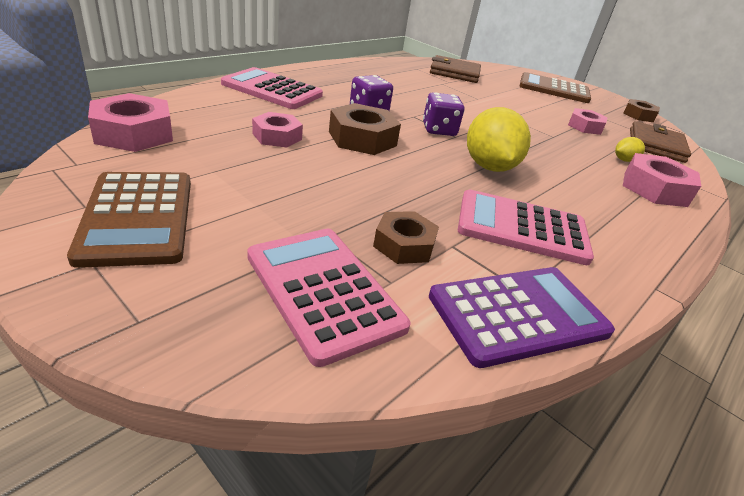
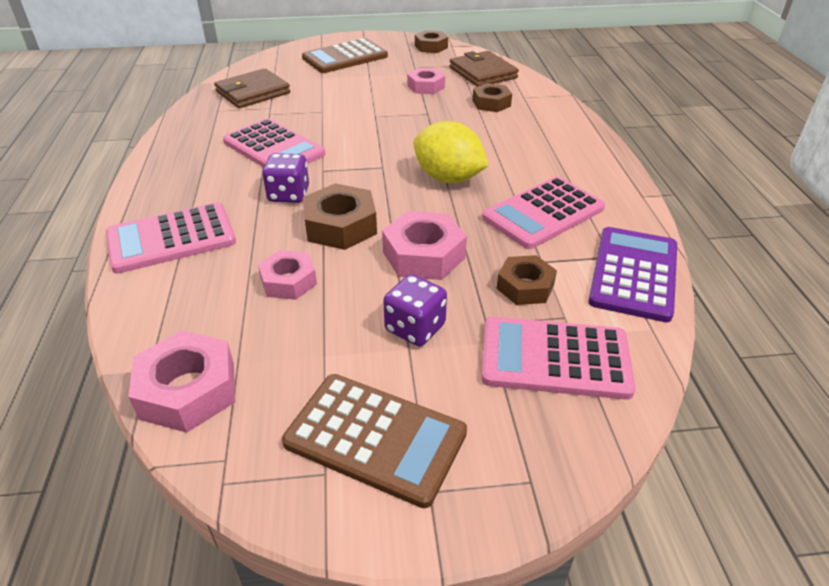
camera: 45 degrees left, 5 degrees up
(409, 94) = (274, 148): none -> pink calculator
(439, 130) = (363, 170): purple dice -> purple dice (415, 328)
(624, 160) = (491, 103): yellow lemon -> brown nut
(654, 189) = (539, 117): pink nut -> pink nut (423, 255)

